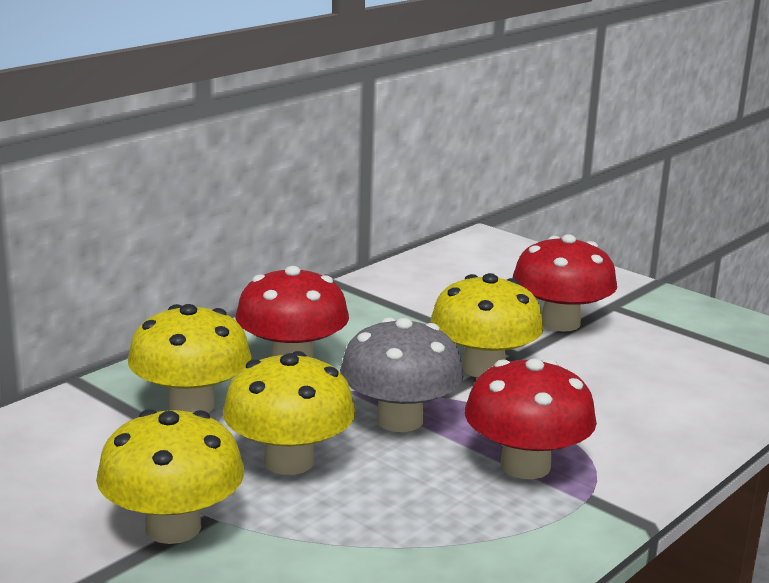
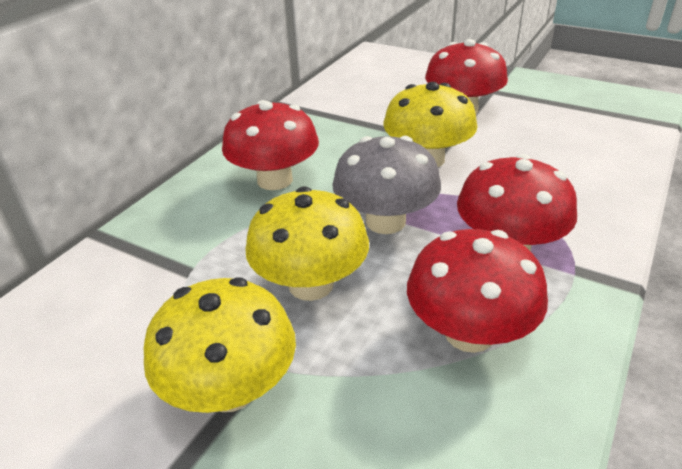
camera: 10 degrees left, 15 degrees up
(191, 405) = (205, 241): yellow mushroom -> none
(435, 528) = (469, 333): none -> red mushroom

